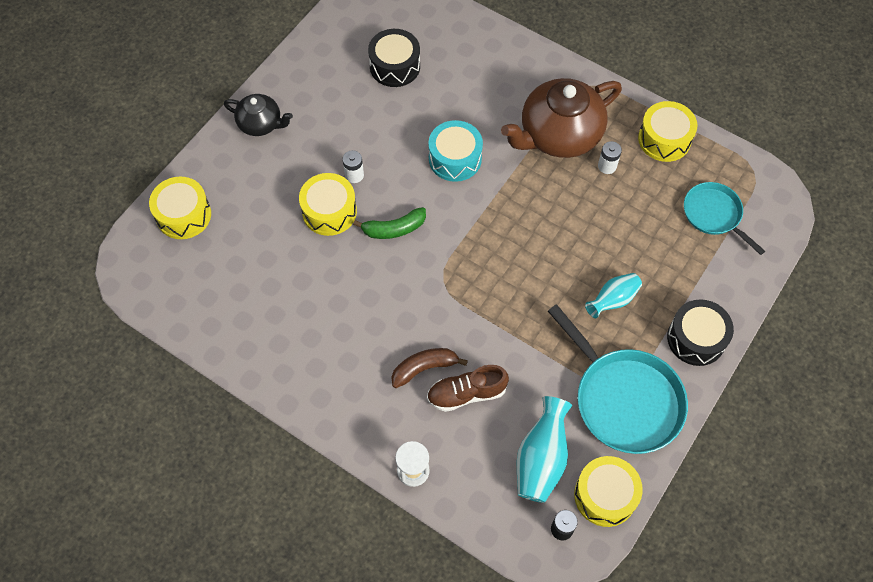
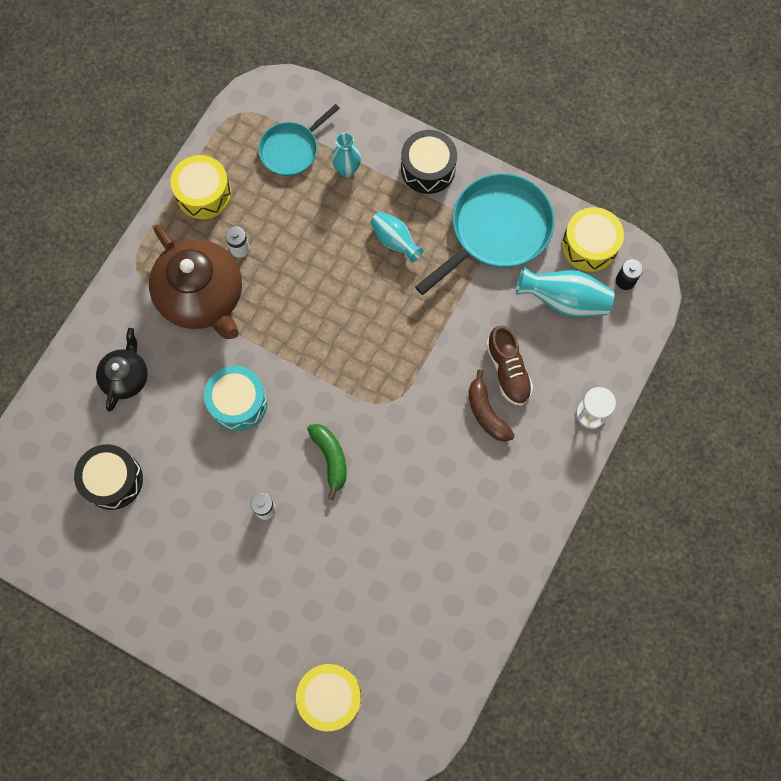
camera: 95 degrees left, 10 degrees up
(261, 124) = (200, 627): black teapot -> black teapot (126, 377)
(329, 211) = (314, 530): yellow drum -> none
(693, 262) = (347, 170): none -> turquoise vase

